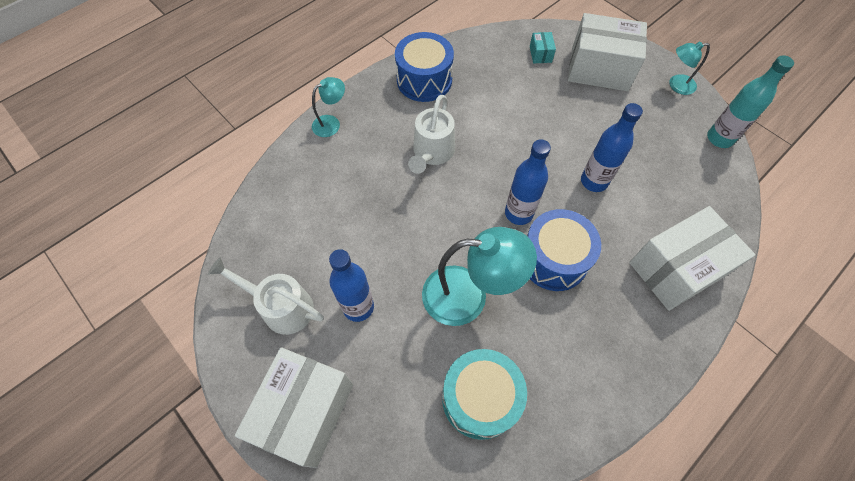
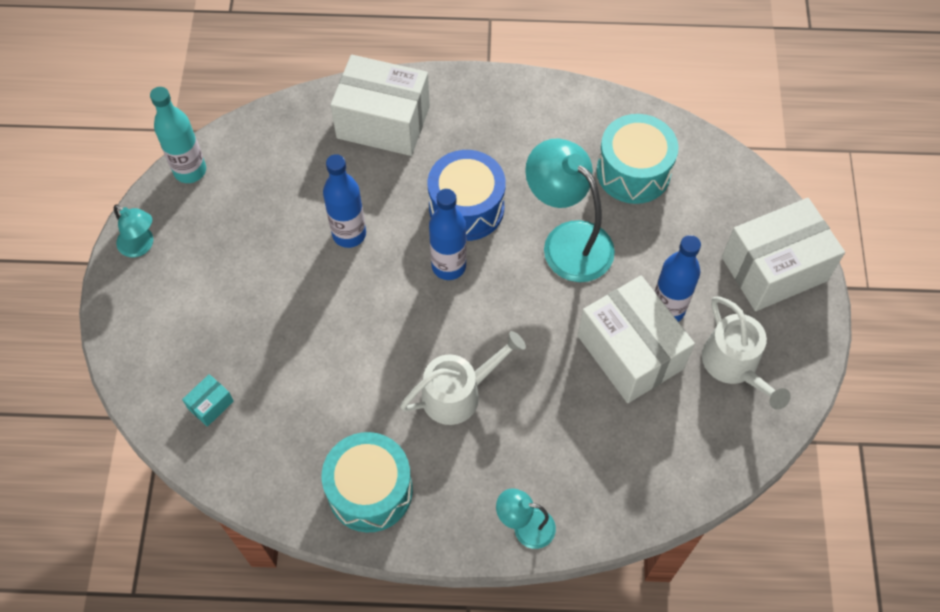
camera: 135 degrees left, 0 degrees up
(424, 80) = (370, 490): blue drum -> turquoise drum
(599, 69) = (181, 330): white box -> white box (630, 352)

